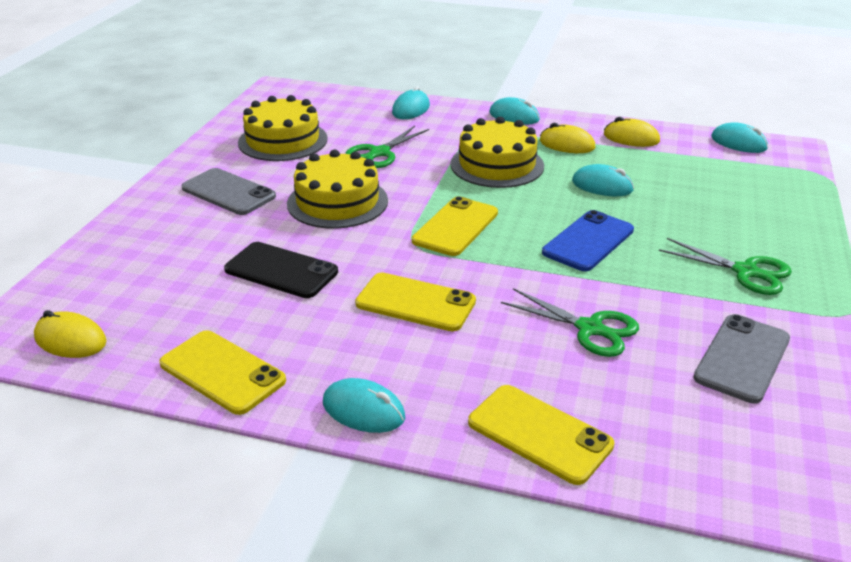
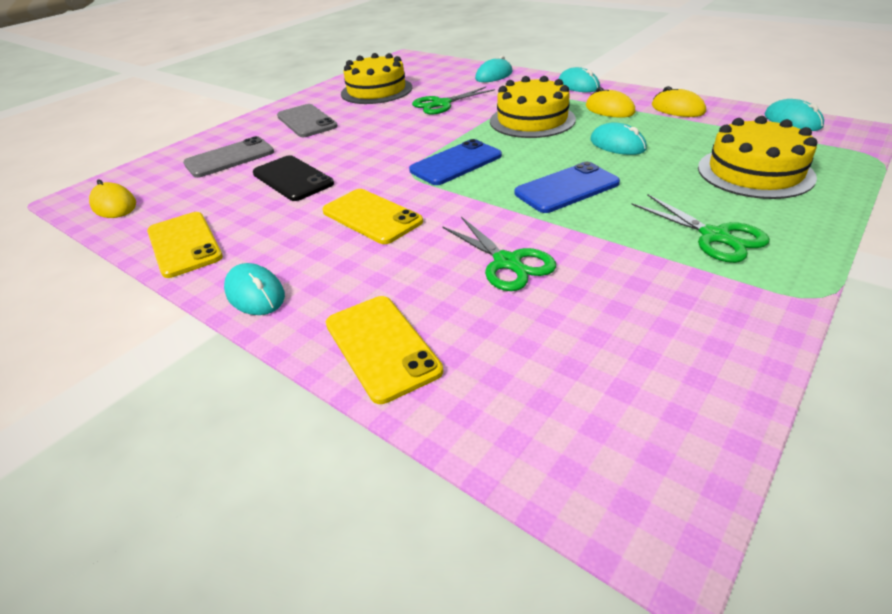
camera: 25 degrees right, 5 degrees up
(337, 202) = (378, 135): yellow cake -> yellow cake (755, 172)
(455, 227) = (456, 163): yellow phone -> blue phone
(742, 358) = (648, 319): grey phone -> grey phone (229, 158)

